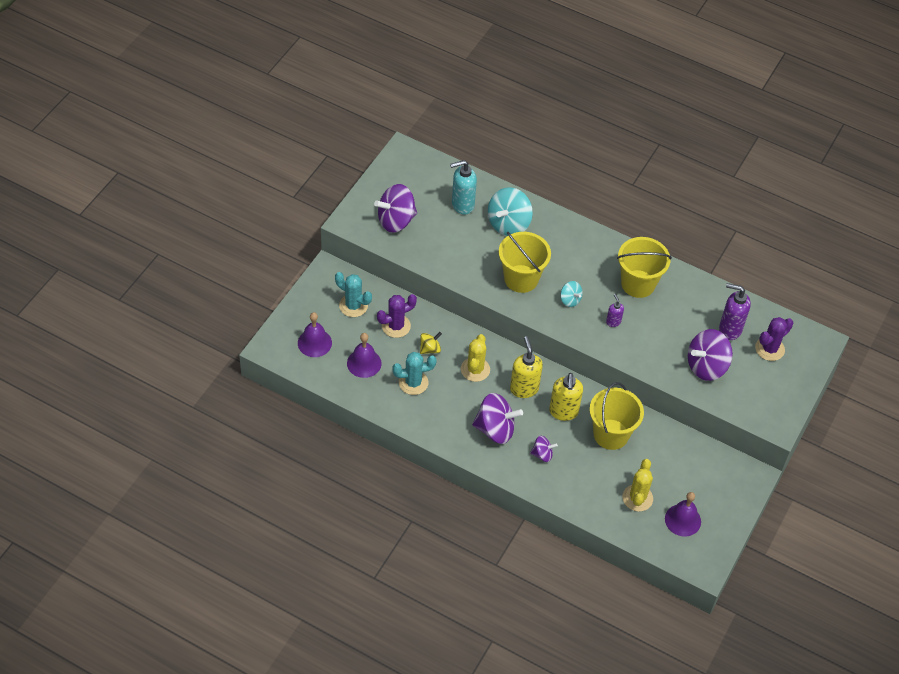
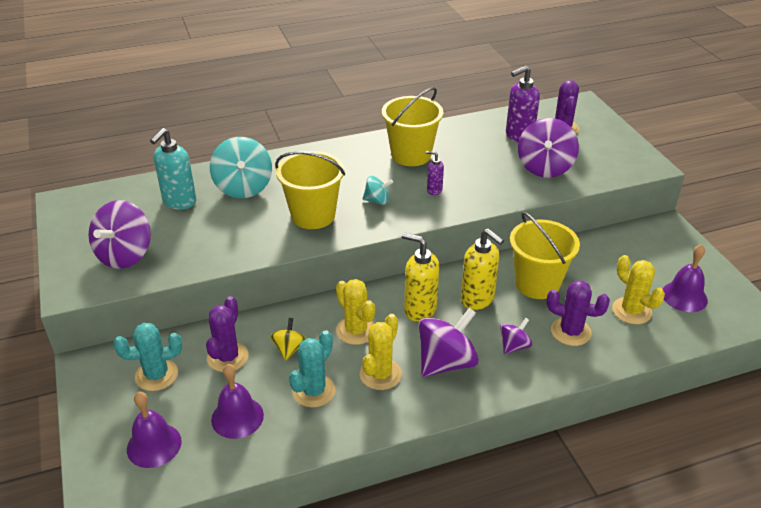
camera: 45 degrees left, 15 degrees down
(455, 404) = (380, 374): none -> yellow cactus
(584, 476) = (570, 332): none -> purple cactus

